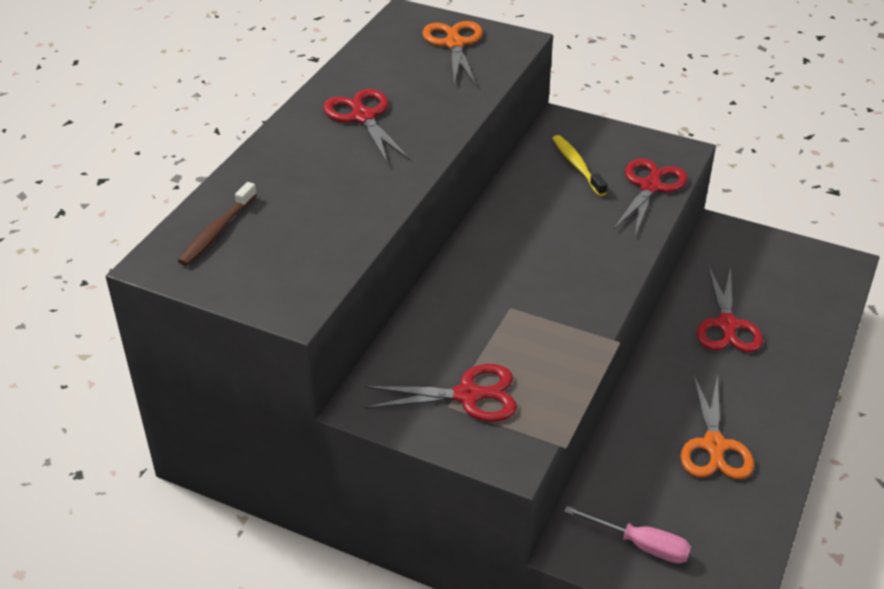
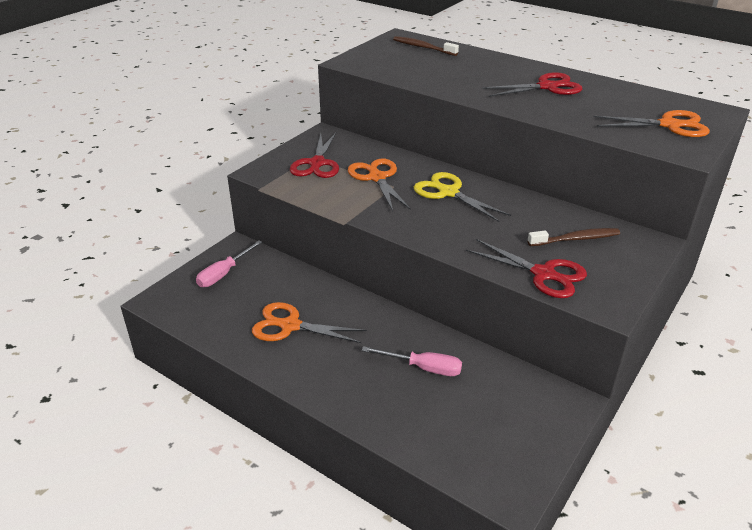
camera: 100 degrees right, 5 degrees down
(492, 326) = (377, 178): none -> orange scissors
(511, 258) = (448, 192): none -> yellow scissors
(577, 165) = (576, 239): yellow toothbrush -> brown toothbrush
(727, 325) = (423, 368): red scissors -> pink screwdriver

